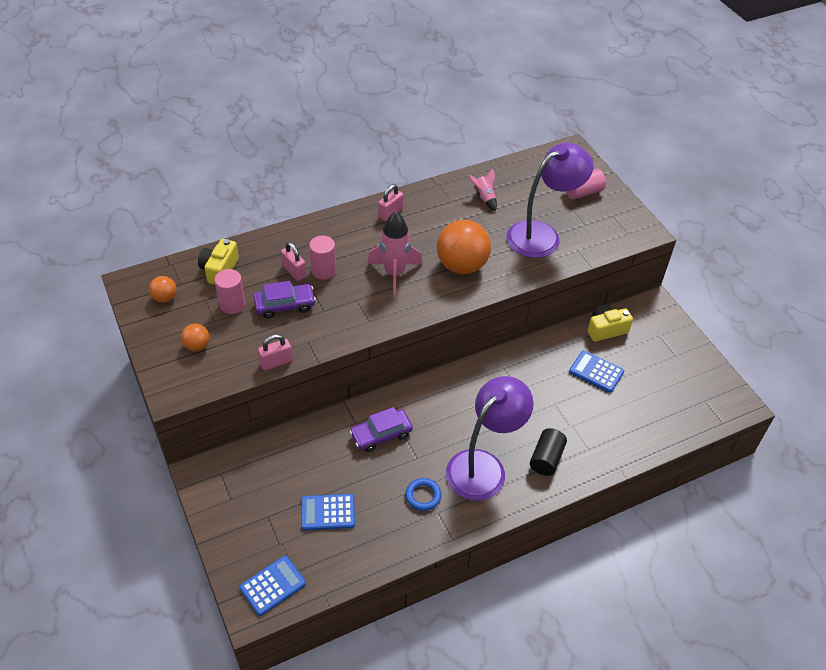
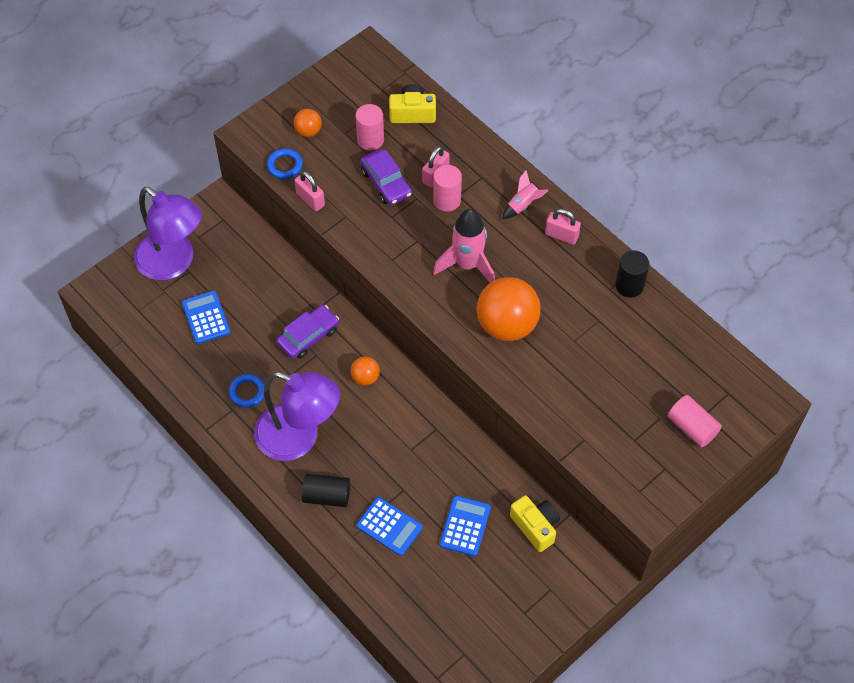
camera: 75 degrees right, 10 degrees up
(165, 298) = (358, 84): orange ball -> orange ball (365, 377)
(227, 372) = (285, 165): none -> blue ring
(273, 585) = (121, 299): blue calculator -> blue calculator (389, 526)
(381, 434) = (308, 336): purple car -> purple car turned 90 degrees clockwise
(452, 190) = (629, 285): none -> black cylinder
(484, 198) = (631, 322): pink rocket -> pink rocket (523, 205)
(542, 235) = (593, 396): purple lamp -> purple lamp (174, 263)

